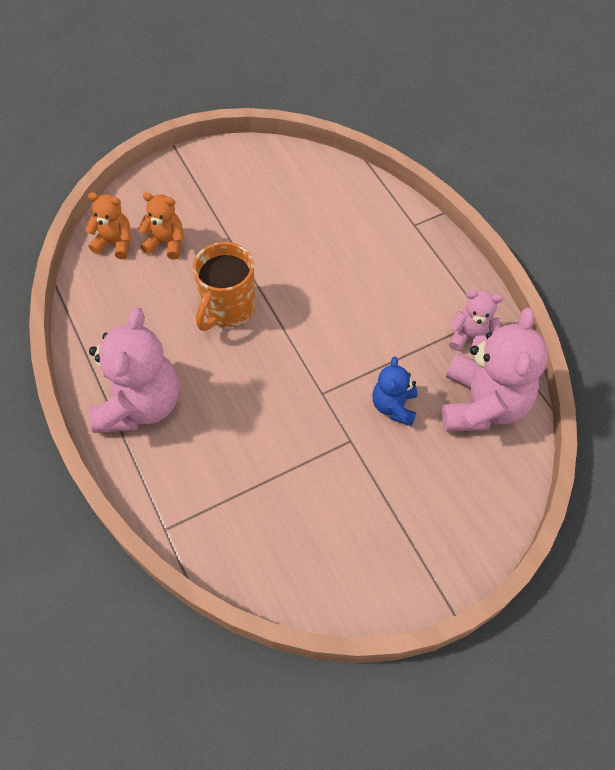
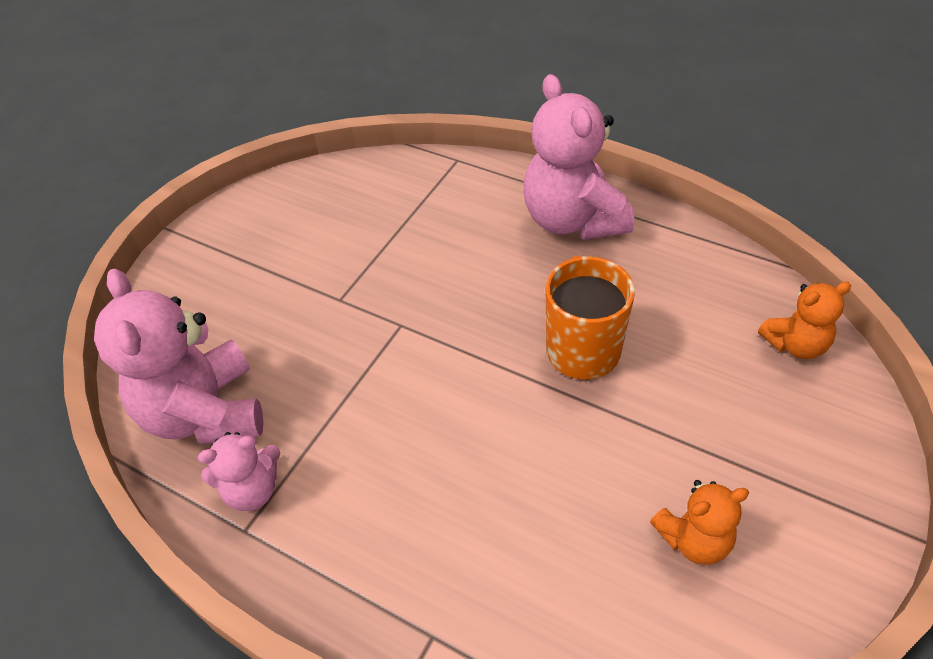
camera: 150 degrees right, 10 degrees down
(166, 243) = (739, 381): orange teddy bear -> orange teddy bear (694, 539)
(394, 406) = (311, 354): blue teddy bear -> none

